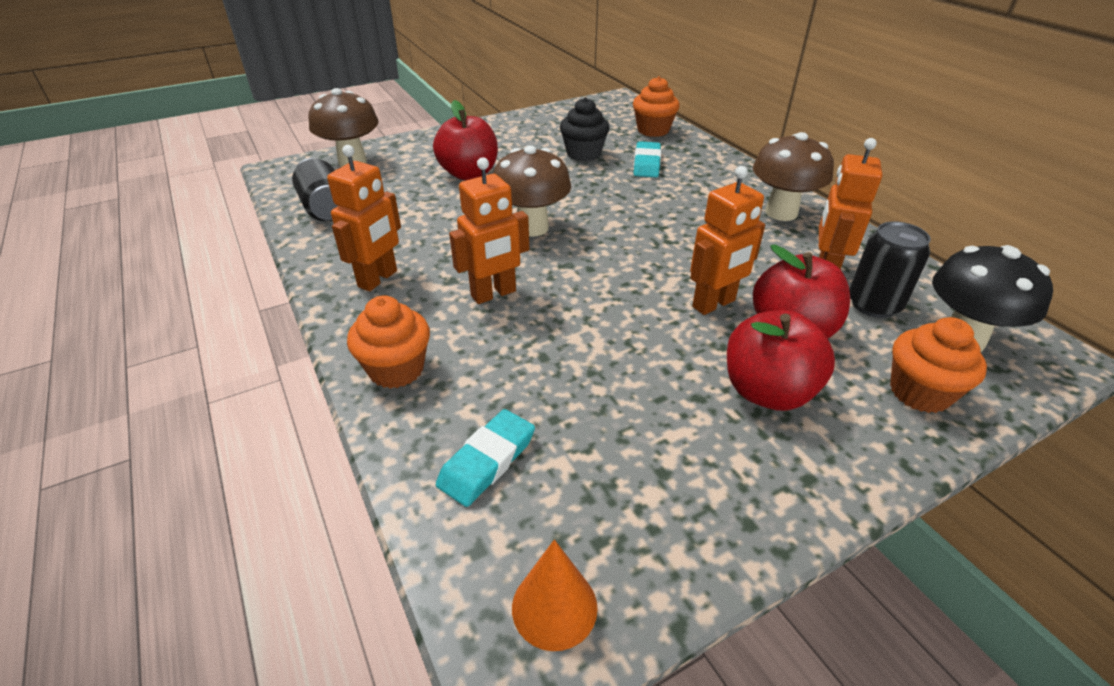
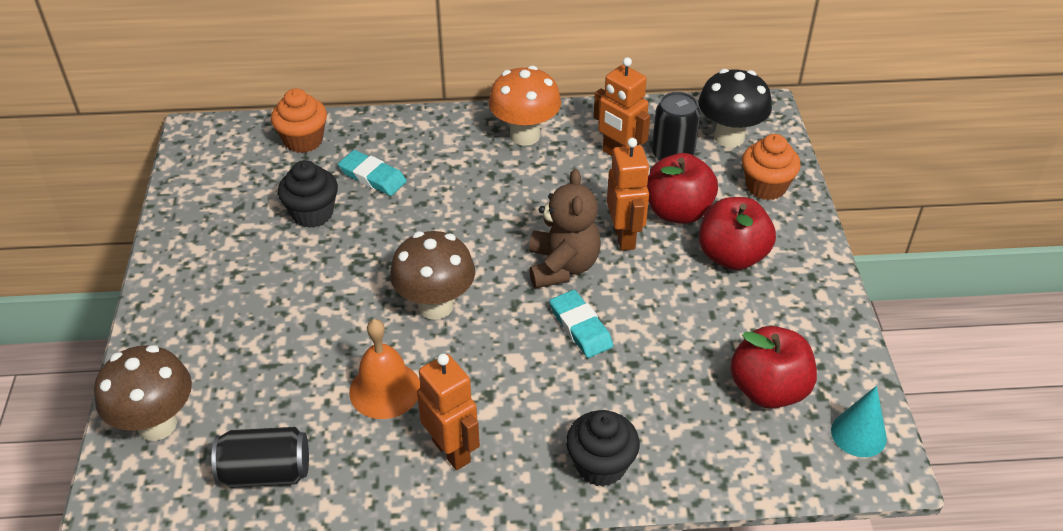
camera: 65 degrees left, 5 degrees up
(396, 369) = (601, 465): orange cupcake -> black cupcake
(427, 231) = (385, 389): none -> orange bell
(469, 174) = (282, 321): red apple -> red apple (768, 390)
(487, 461) = (730, 433): turquoise eraser -> turquoise eraser (580, 327)
(494, 294) = (530, 369): orange robot -> none
(554, 607) = (858, 434): orange cone -> turquoise cone
(636, 277) = (562, 266): none -> brown teddy bear
(781, 212) = (525, 135): brown mushroom -> orange mushroom

